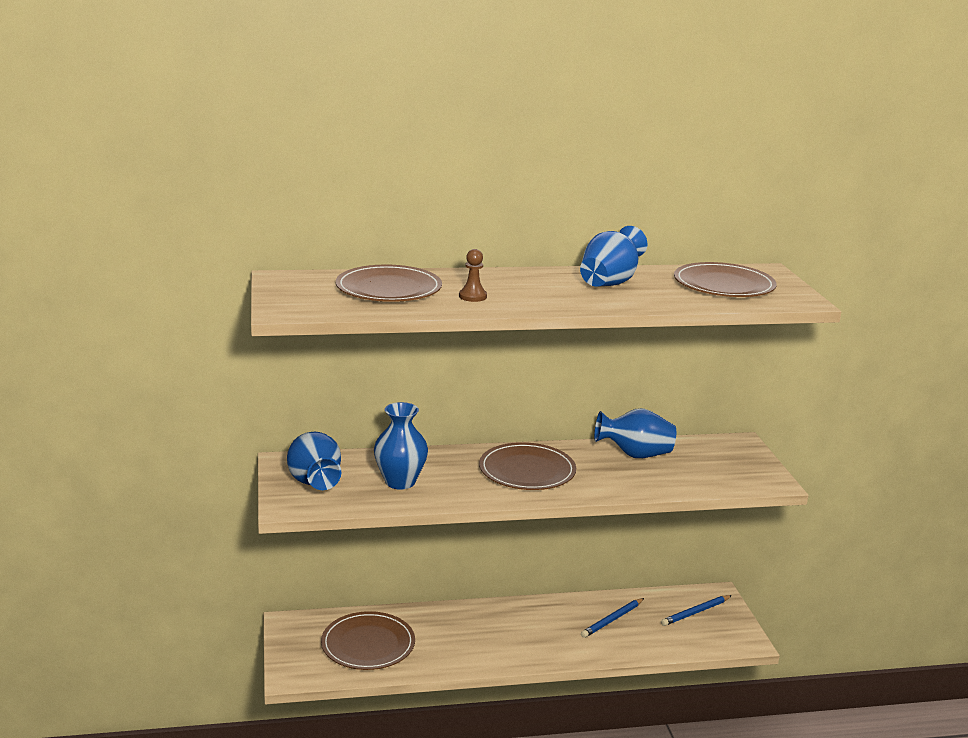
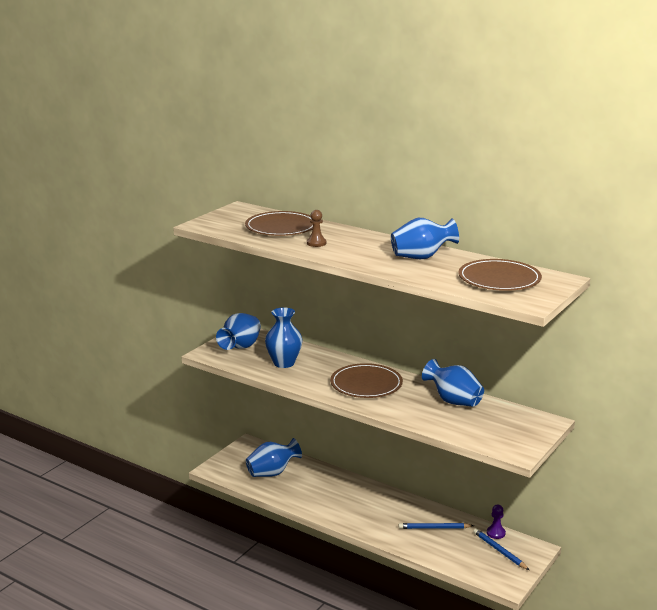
camera: 45 degrees right, 0 degrees up
(368, 644) = (272, 473): brown plate -> blue vase
(667, 596) = (496, 533): none -> purple pawn
(695, 612) = (499, 551): blue pencil -> blue pencil turned 45 degrees clockwise

